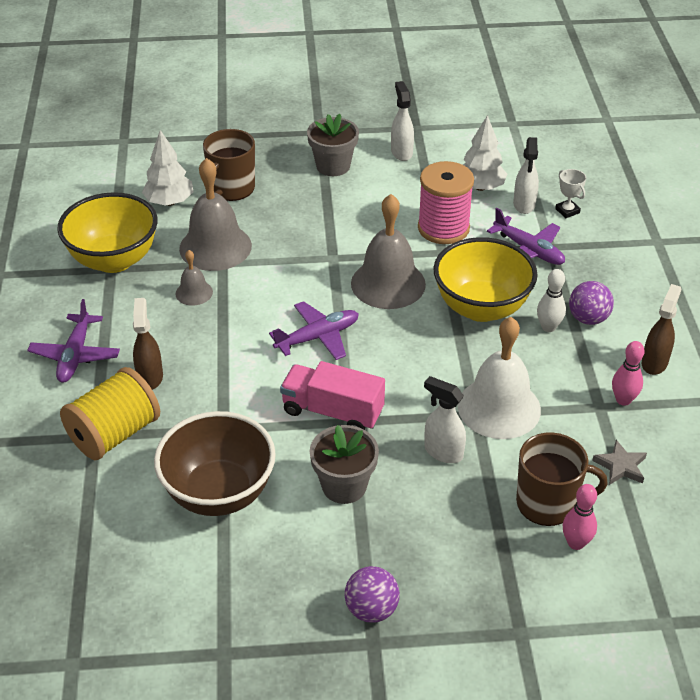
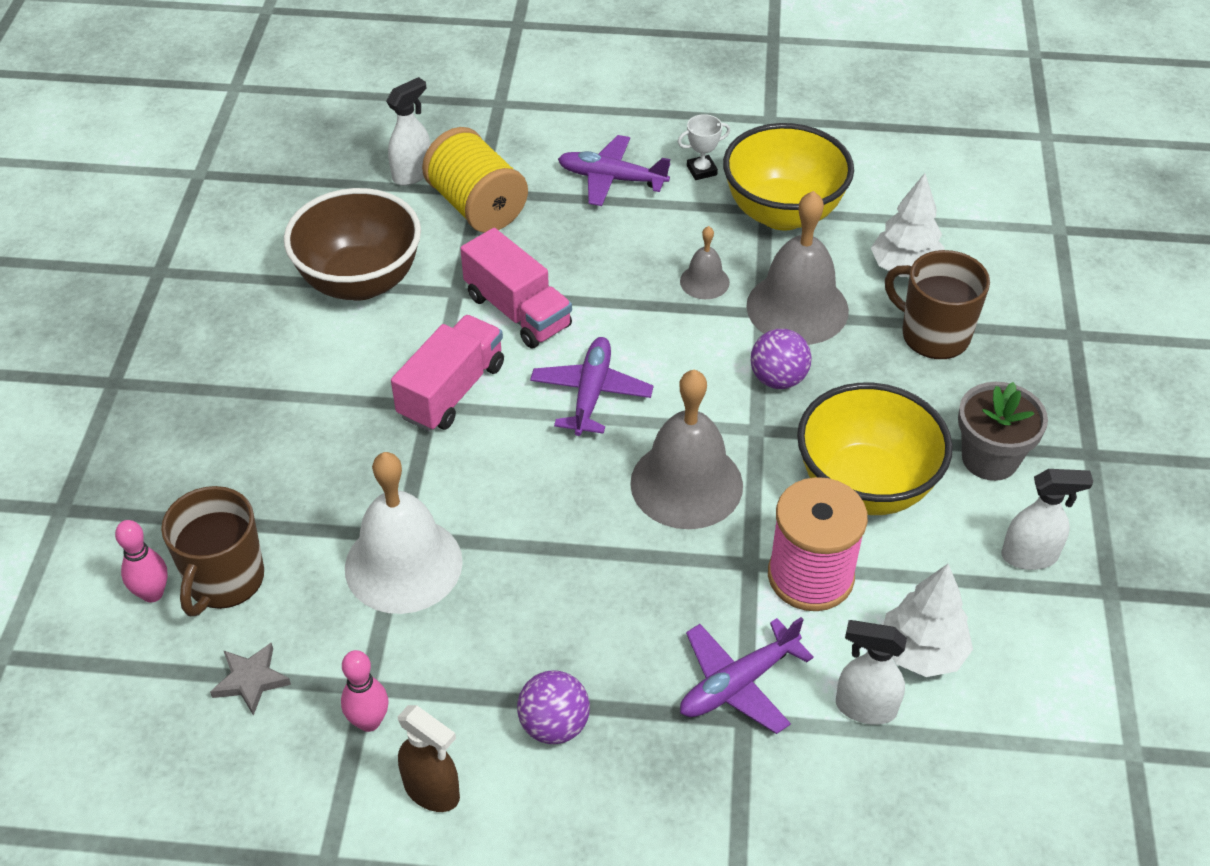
camera: 100 degrees right, 5 degrees up
(150, 377) = (559, 236): brown spray bottle -> none
(240, 388) = (517, 311): none -> pink truck
(318, 337) = (591, 393): purple plane -> purple plane turned 150 degrees counterclockwise
(344, 486) = (330, 386): grey flower pot -> none
(371, 609) = (153, 386): purple ball -> purple ball (778, 379)
(443, 452) = (347, 488): white spray bottle -> white spray bottle (413, 174)
(481, 308) = (610, 587): yellow bowl -> yellow bowl (865, 486)
(548, 327) = (547, 664): white bowling pin -> none
(567, 211) = (841, 773): white trophy -> white trophy (701, 170)

